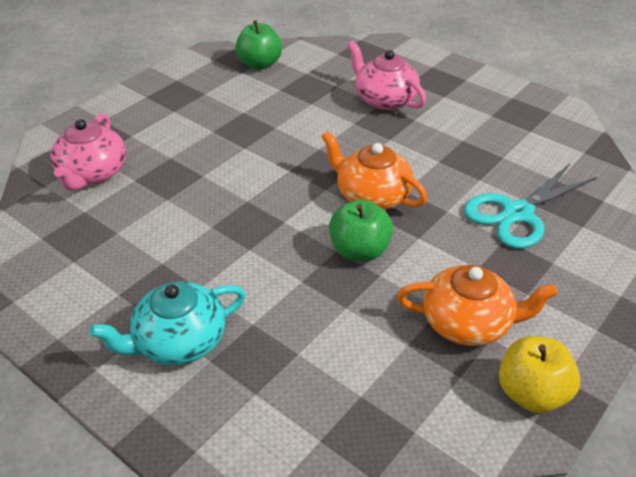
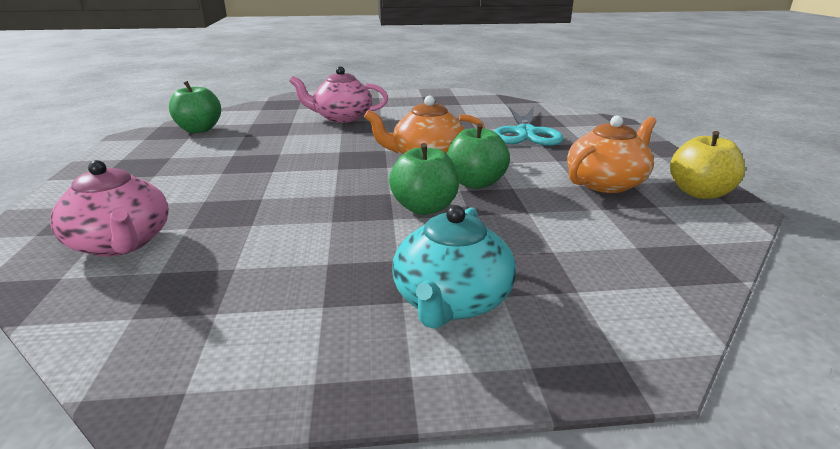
camera: 45 degrees left, 15 degrees down
(282, 253) = (424, 208): none -> green apple

